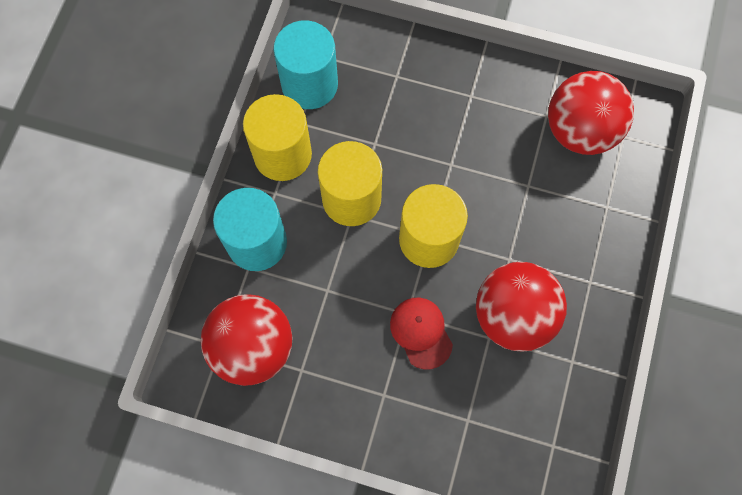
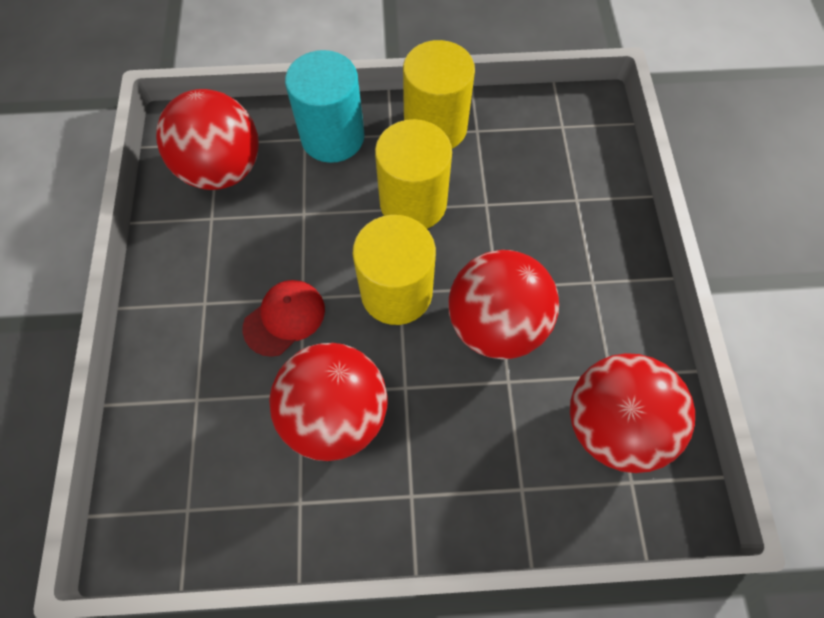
camera: 70 degrees right, 5 degrees down
(309, 84) = (524, 124): turquoise cylinder -> none
(480, 177) = (495, 323): none -> red ball

